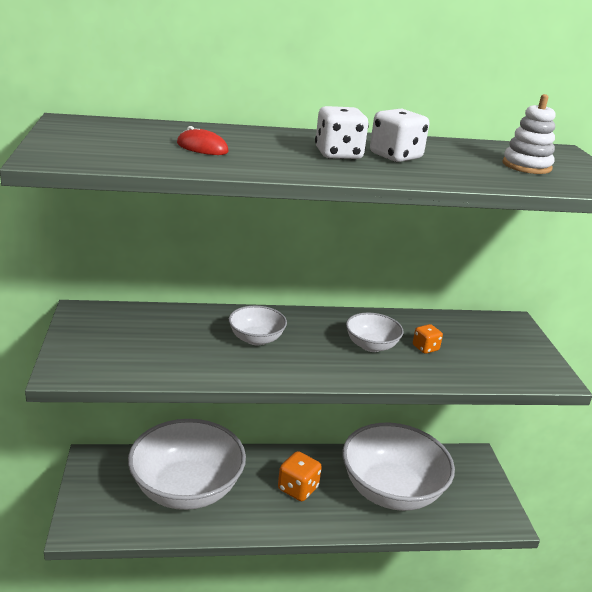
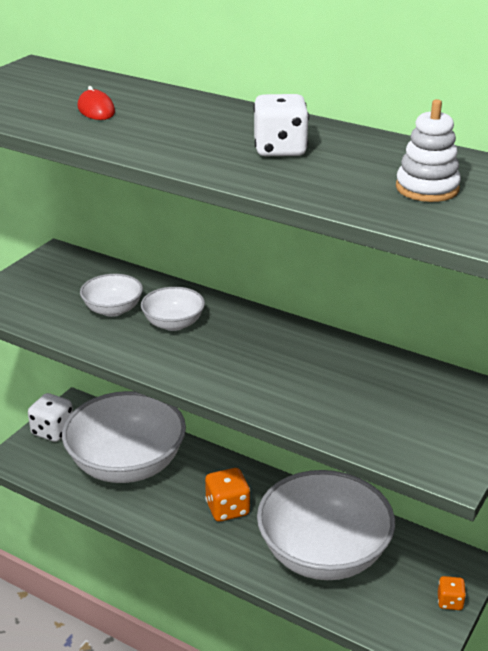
camera: 40 degrees right, 5 degrees up
(338, 154) = (218, 137): white dice -> white dice (53, 431)
(371, 345) = (280, 367): white bowl -> white bowl (113, 309)
(425, 348) = (338, 389): orange dice -> orange dice (450, 602)

